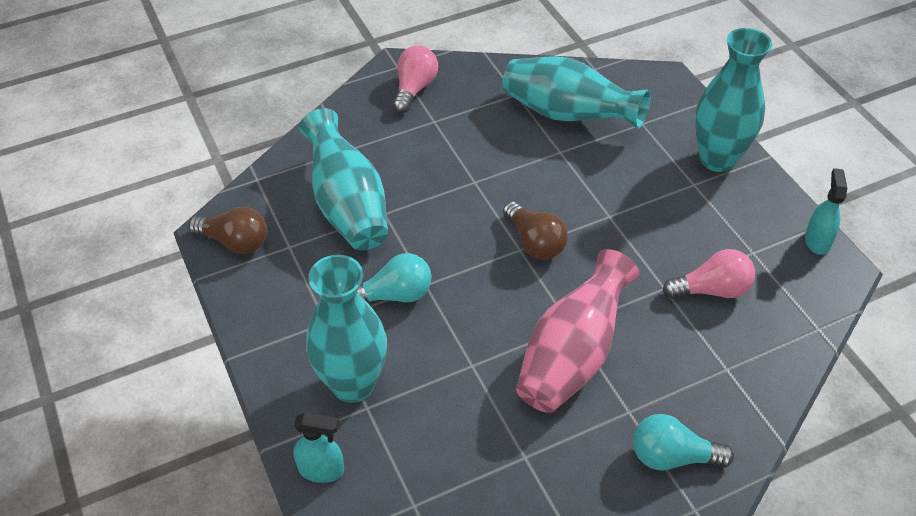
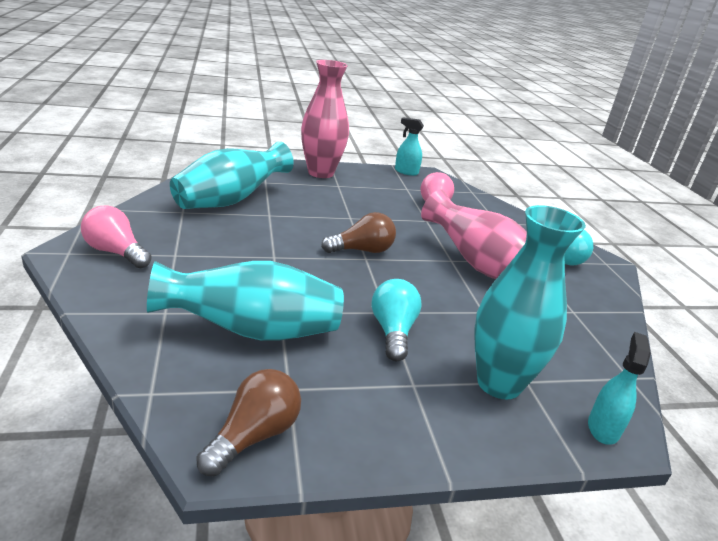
camera: 80 degrees left, 20 degrees down
(717, 159) = (320, 173): turquoise vase -> pink vase

